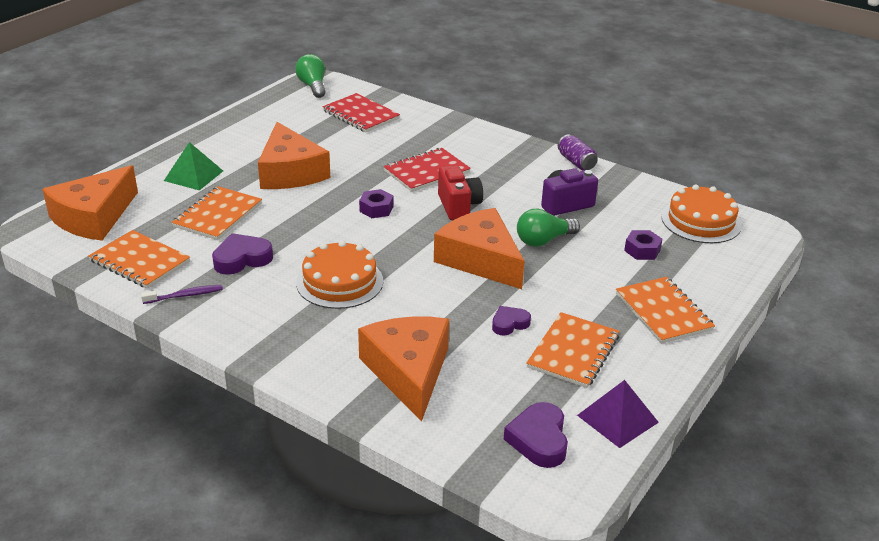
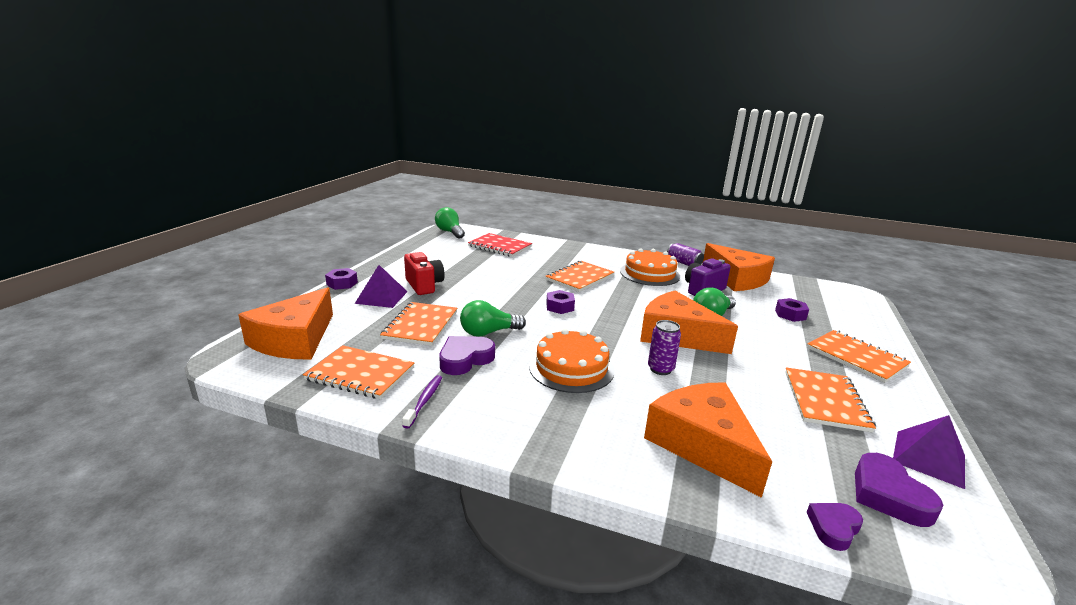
camera: 15 degrees left, 10 degrees down
(160, 153) = (342, 283): none -> purple nut
(184, 295) = (424, 401): purple toothbrush -> purple toothbrush turned 45 degrees counterclockwise
(193, 175) = (381, 297): green pyramid -> purple pyramid
(281, 232) = (488, 332): none -> green light bulb
(290, 172) = (468, 287): orange cheese -> orange cheese (736, 279)
(427, 172) = (579, 278): red notebook -> orange notebook
(429, 295) = (660, 369): none -> purple can
(458, 206) = (624, 298): red camera -> red camera (424, 285)
(509, 324) = (749, 384): purple heart -> purple heart (833, 528)
(701, 221) = (807, 291): orange cake -> orange cake (649, 274)

